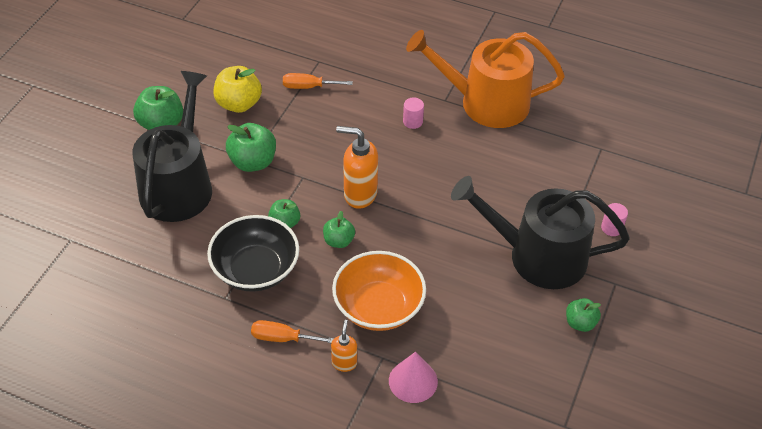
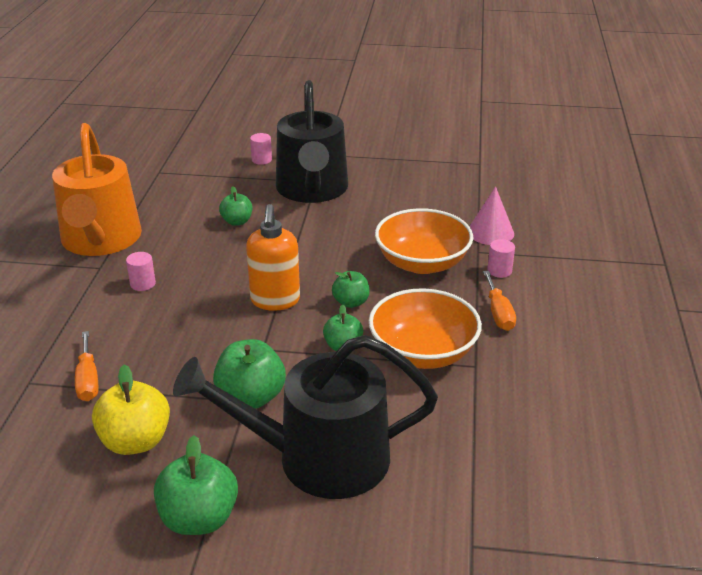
camera: 105 degrees left, 15 degrees down
(255, 269) = (423, 352): black bowl -> orange bowl
(344, 363) = (499, 271): orange soap dispenser -> pink cylinder
(580, 323) = (376, 165): green apple -> green apple (237, 222)

